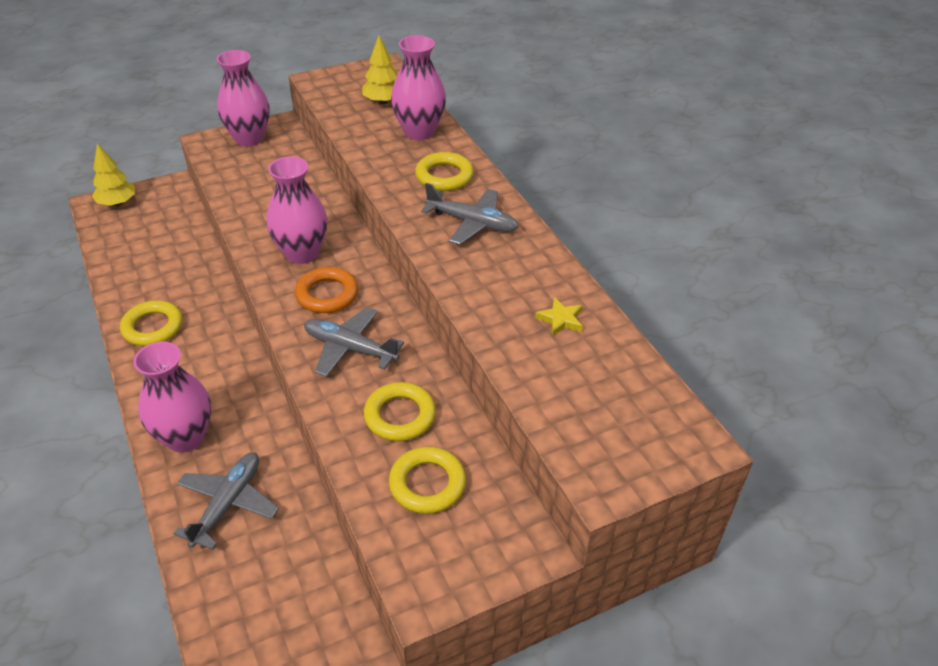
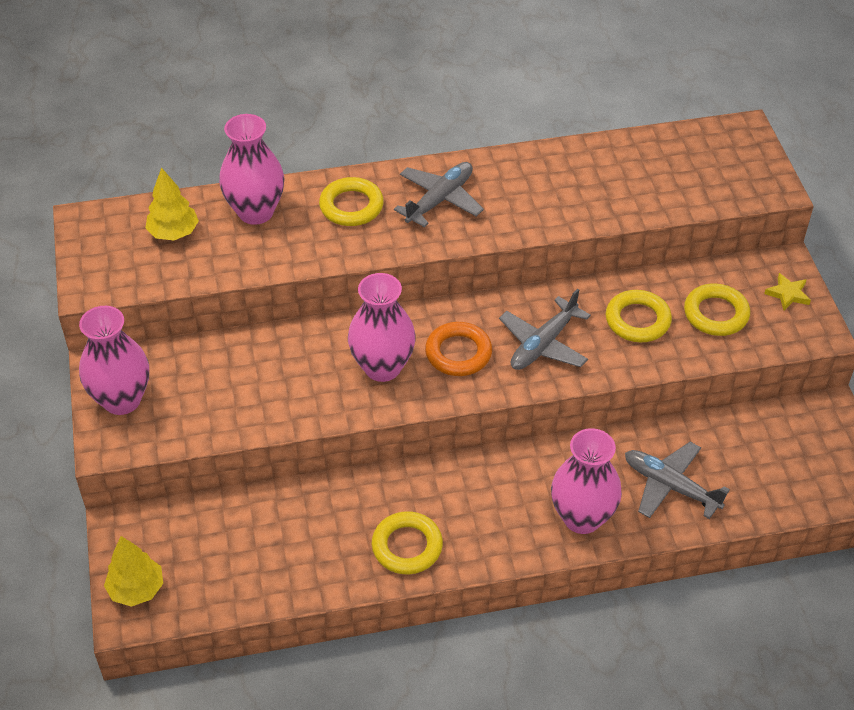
camera: 75 degrees left, 5 degrees up
(560, 319) = (594, 170): yellow star -> yellow star (788, 294)

